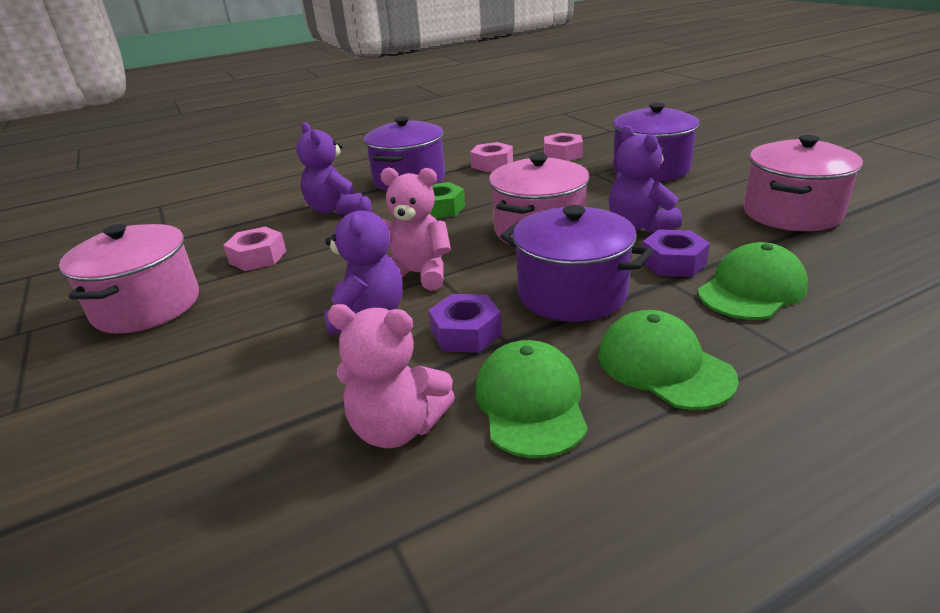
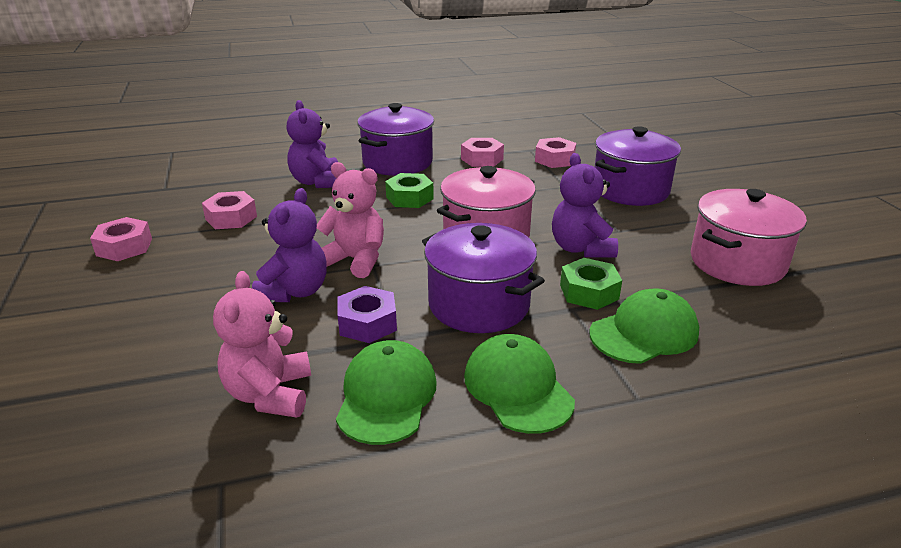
camera: 10 degrees right, 0 degrees up
(147, 306) = (124, 247): pink pot -> pink nut
(397, 428) = (270, 394): pink teddy bear -> pink teddy bear turned 60 degrees clockwise
(673, 262) = (589, 292): purple nut -> green nut

